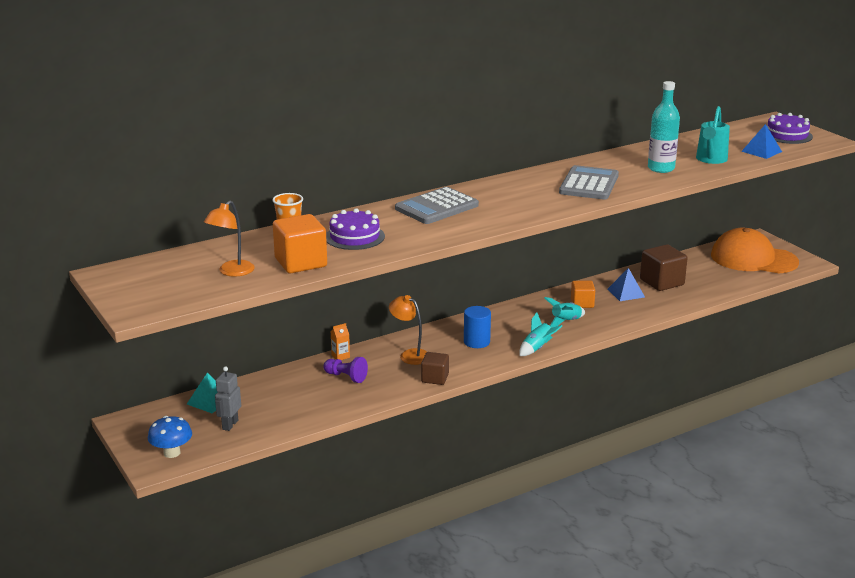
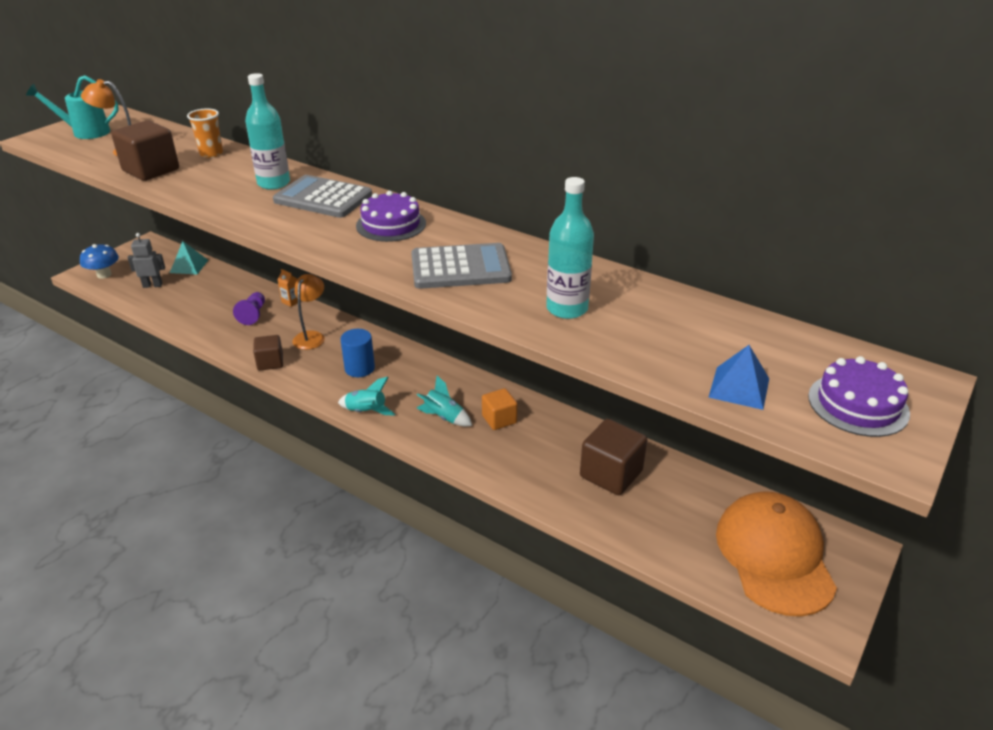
camera: 65 degrees right, 10 degrees up
(301, 263) = (151, 170): orange cube -> brown cube
(354, 237) = (222, 178): purple cake -> purple cake (391, 224)
(388, 220) = (273, 183): none -> turquoise bottle
(626, 293) = (554, 448): blue pyramid -> none
(710, 160) = (646, 344): turquoise watering can -> turquoise watering can (86, 132)

